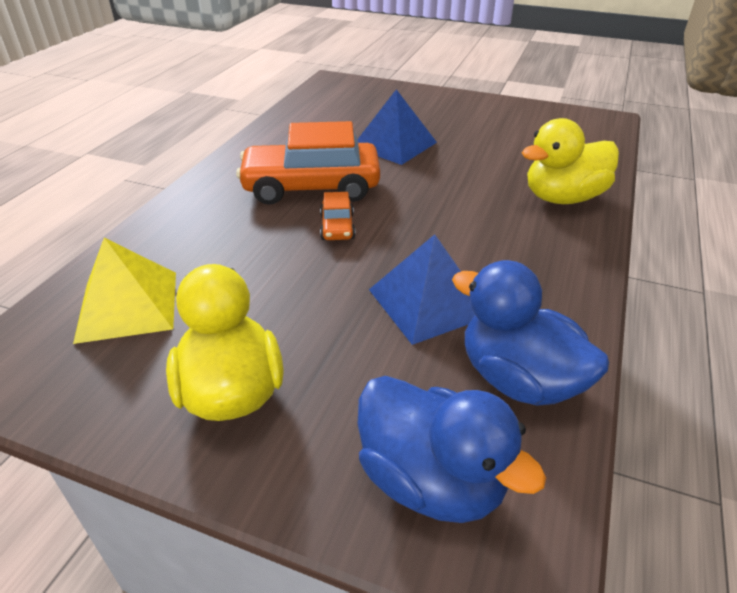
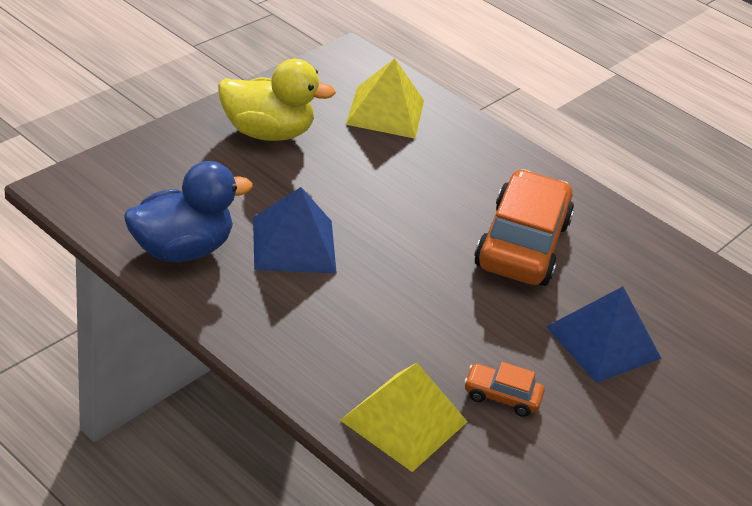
camera: 105 degrees right, 0 degrees up
(337, 227) = (436, 236): orange car -> orange car (501, 396)
(431, 480) = (140, 180): blue duck -> none
(563, 198) = (404, 421): yellow duck -> yellow pyramid

